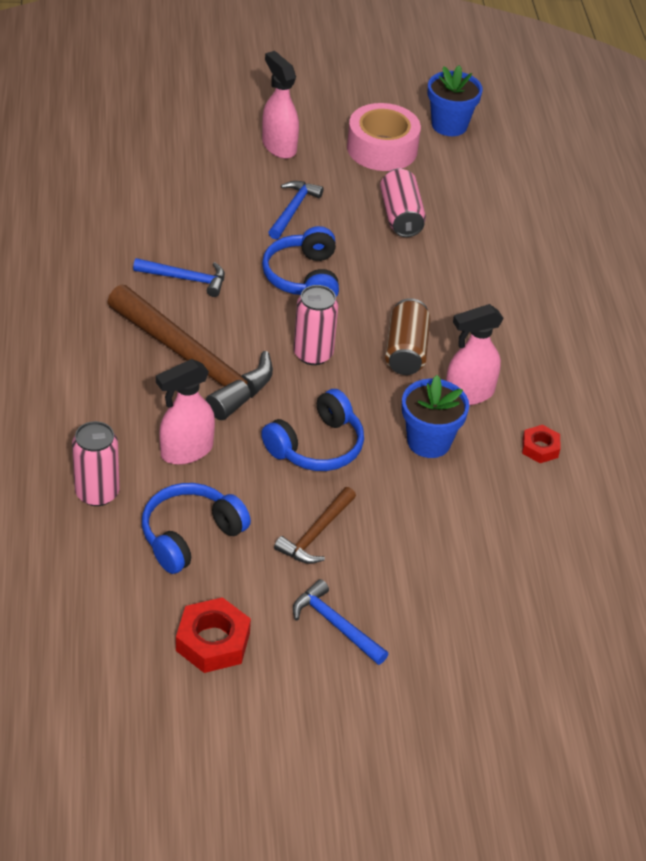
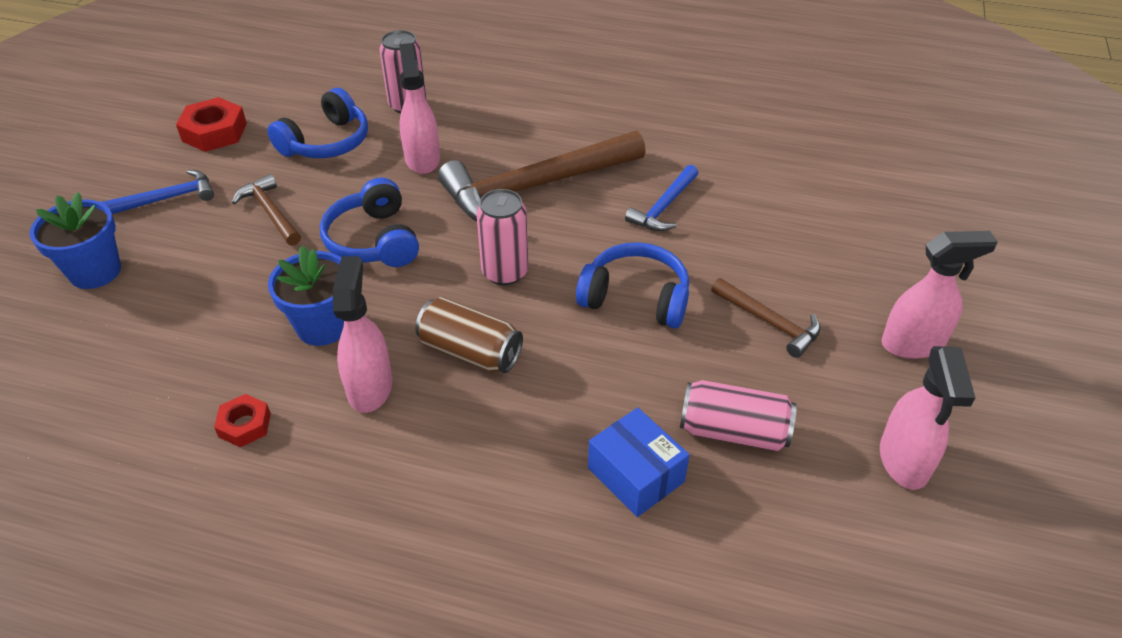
camera: 115 degrees right, 0 degrees up
(190, 535) = (326, 142): blue headphones -> blue headphones turned 60 degrees clockwise
(293, 210) = (769, 322): blue hammer -> brown hammer
(382, 149) = (904, 461): pink tape -> pink spray bottle
(449, 125) = (972, 582): blue flower pot -> blue flower pot (95, 272)
(459, 252) = (635, 475): none -> blue box

